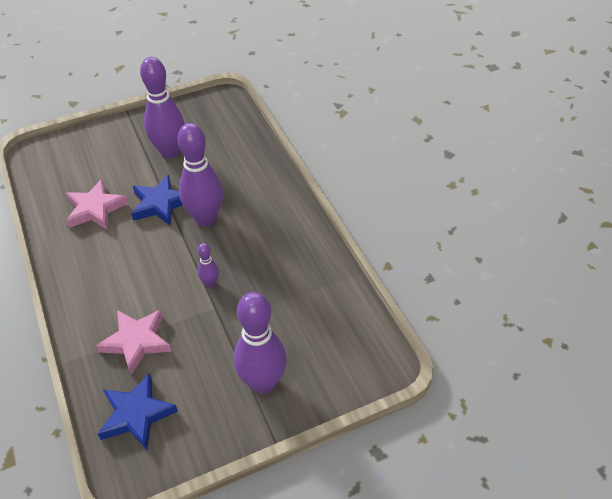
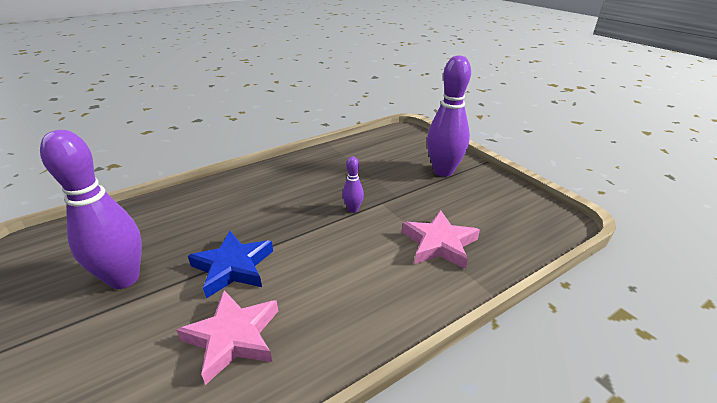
camera: 100 degrees left, 15 degrees down
(136, 414) = (512, 227): blue star -> none
(205, 218) = (262, 226): purple bowling pin -> none

